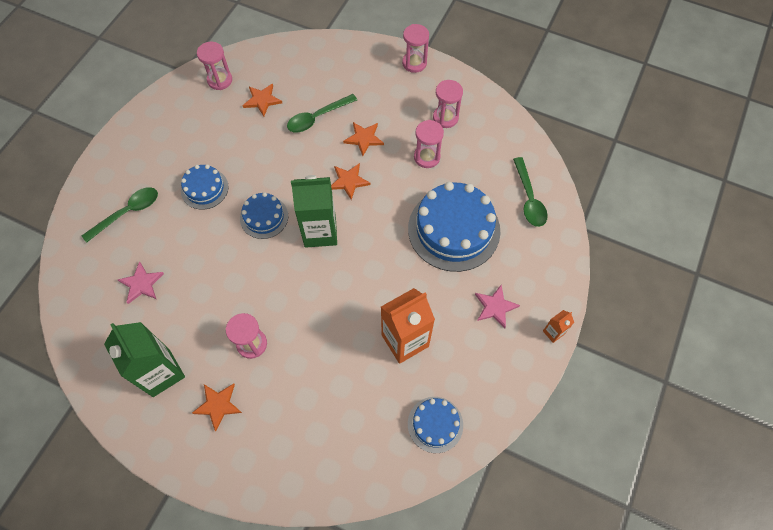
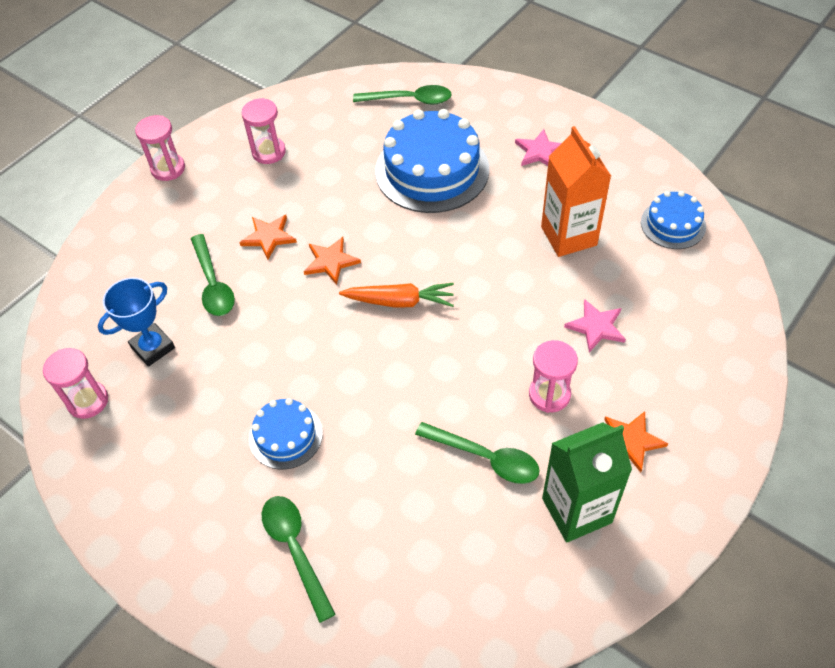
camera: 75 degrees left, 10 degrees down
(141, 284) = (429, 533): pink star -> pink star (596, 327)
(197, 309) = (486, 458): none -> green spoon
(262, 100) = (153, 347): orange star -> blue trophy
(264, 217) = (358, 363): blue cake -> none
(320, 232) = (399, 301): green carton -> orange carrot
(427, 157) = (321, 179): pink hourglass -> none
(553, 332) = (578, 111): orange carton -> none

